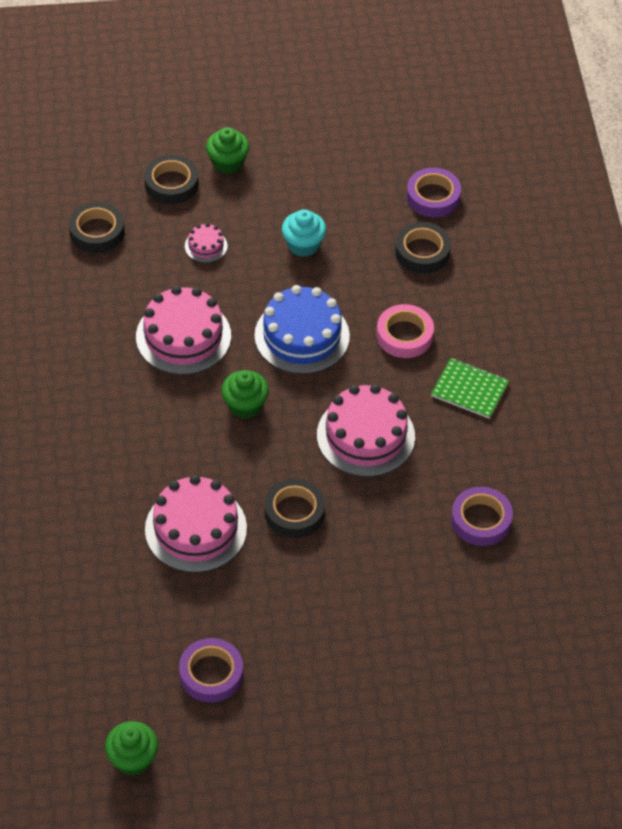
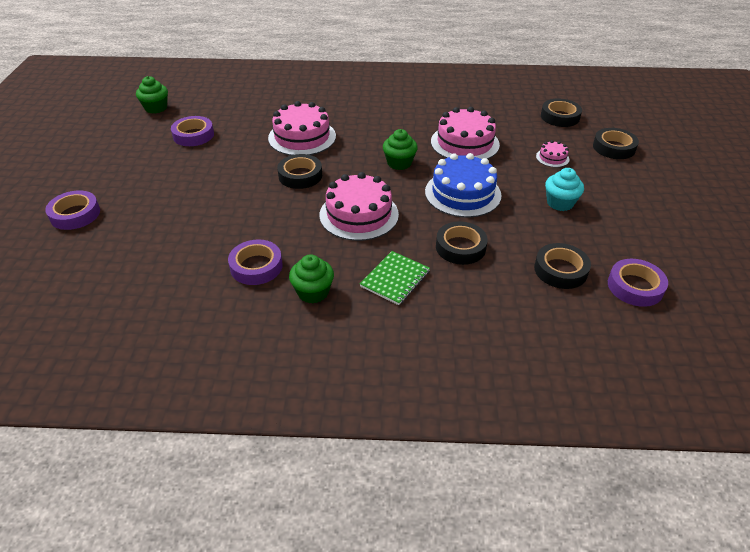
camera: 100 degrees right, 10 degrees down
(227, 163) = (644, 174): green cupcake -> green cupcake (313, 292)
(404, 335) = (460, 247): pink tape -> black tape
(431, 752) = (75, 214): none -> purple tape

